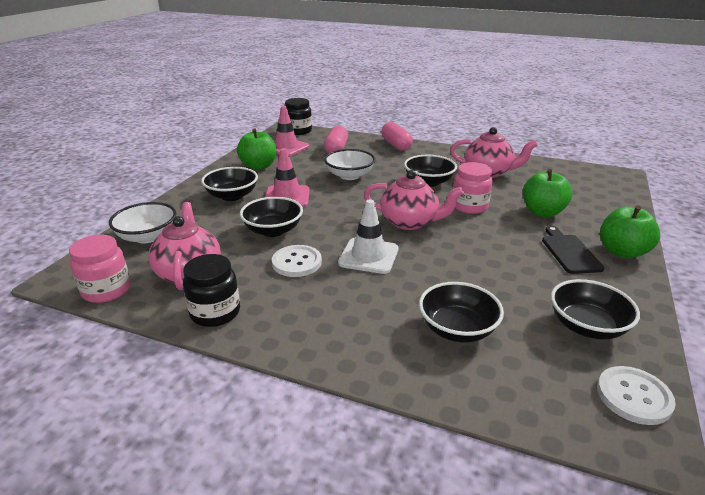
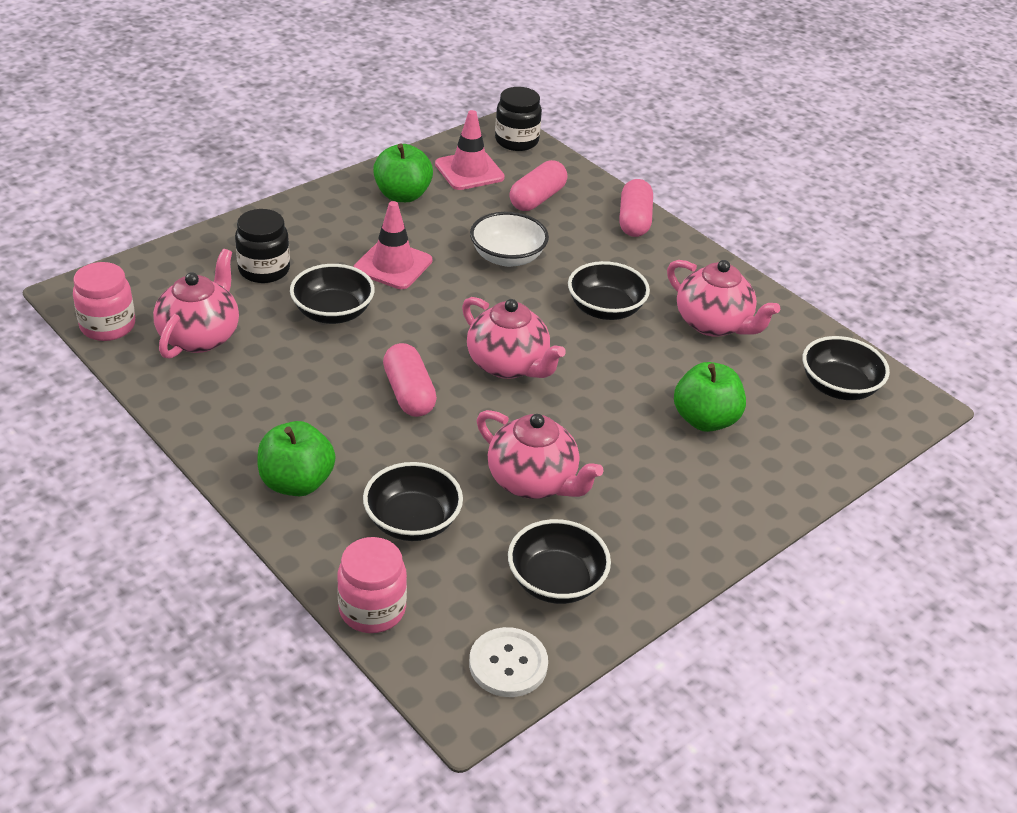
camera: 25 degrees right, 10 degrees up
(147, 236) = (190, 267): white bowl -> none
(215, 312) = (191, 397): black jar -> black jar (264, 270)
(232, 196) = (328, 238): black bowl -> black bowl (838, 387)
(297, 262) = (321, 369): white button -> none
(368, 256) = (409, 393): white traffic cone -> pink capsule
(469, 206) = (615, 371): pink jar -> pink jar (372, 609)
(499, 275) = (533, 481): none -> pink teapot
(569, 252) = (661, 490): black cutting board -> none
(622, 252) = (732, 518): green apple -> green apple (296, 482)

